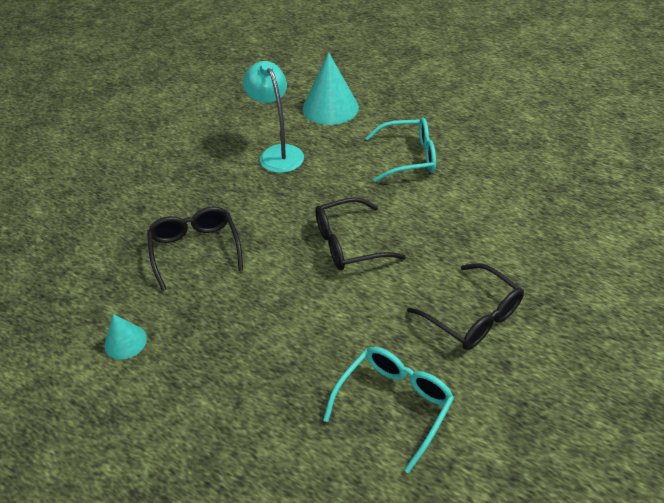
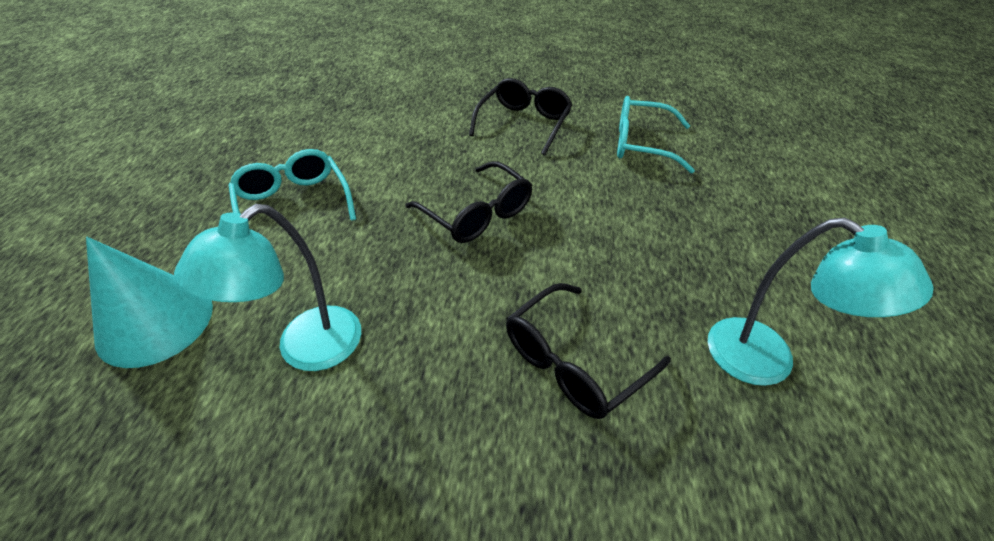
camera: 115 degrees left, 0 degrees up
(125, 341) = (767, 361): turquoise cone -> turquoise lamp

